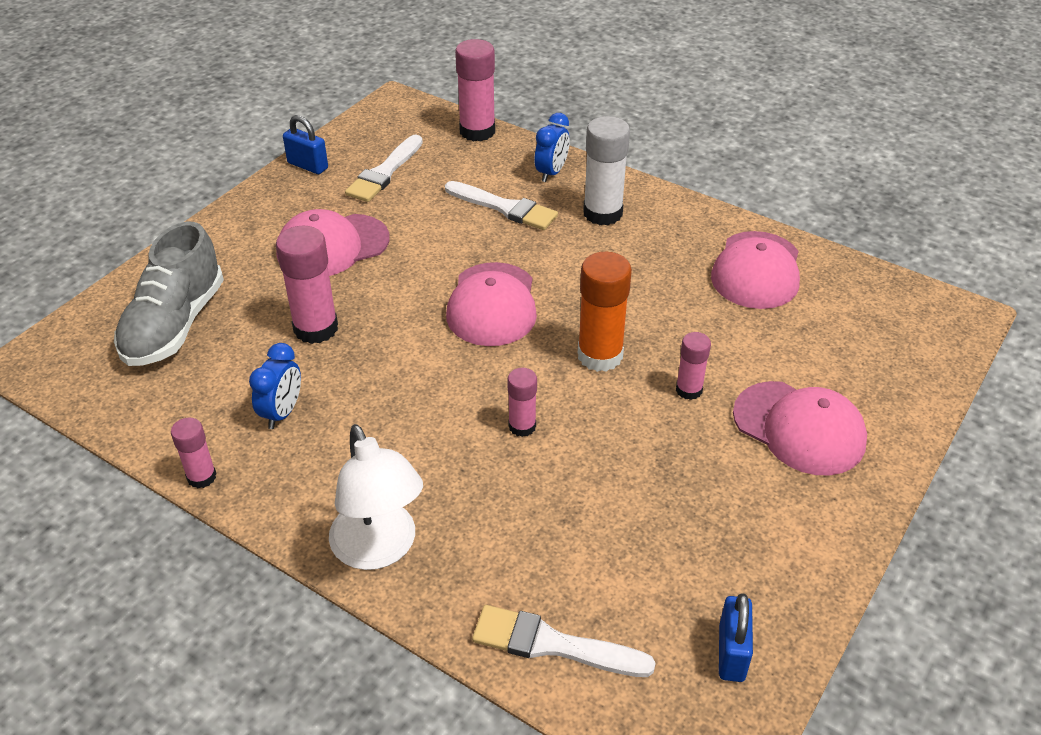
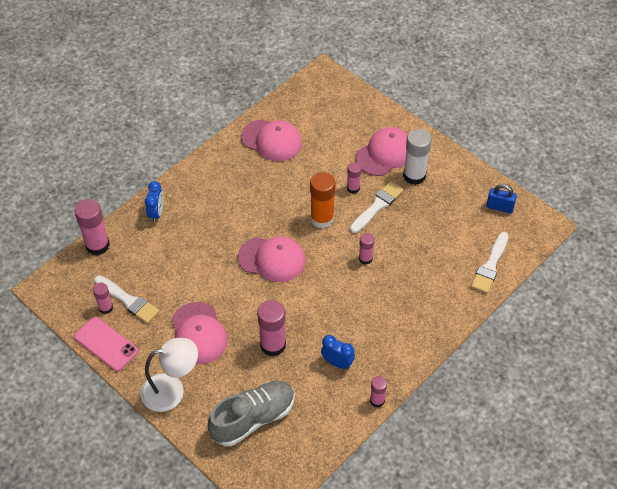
camera: 80 degrees left, 10 degrees up
(175, 324) = (253, 418): grey shoe -> grey shoe turned 60 degrees counterclockwise
(308, 166) = (106, 344): blue padlock -> pink phone
(369, 155) = (105, 308): none -> pink glue stick
(379, 549) = (433, 324): white lamp -> white lamp (172, 390)
(505, 208) = (185, 241): white brush -> white brush (377, 206)
(551, 173) = (156, 213): blue clock -> blue clock turned 60 degrees clockwise
(602, 213) = (204, 196): white glue stick -> white glue stick (414, 176)

